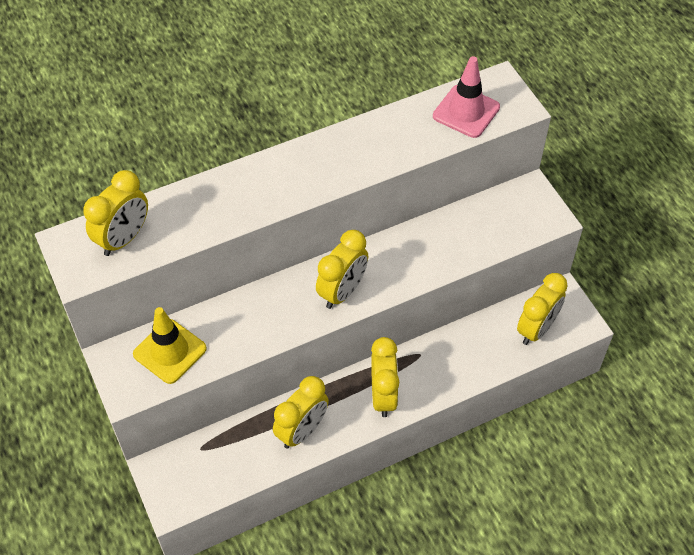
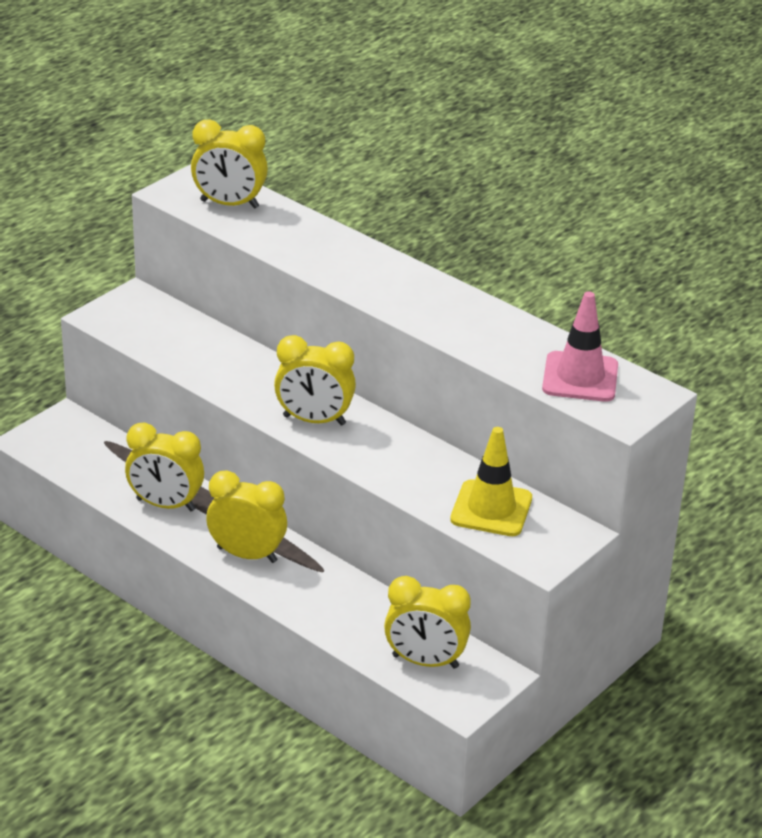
camera: 65 degrees right, 20 degrees down
(170, 351) = (163, 328): yellow traffic cone -> yellow traffic cone (491, 509)
(383, 396) = (247, 554): yellow clock -> yellow clock turned 135 degrees counterclockwise

